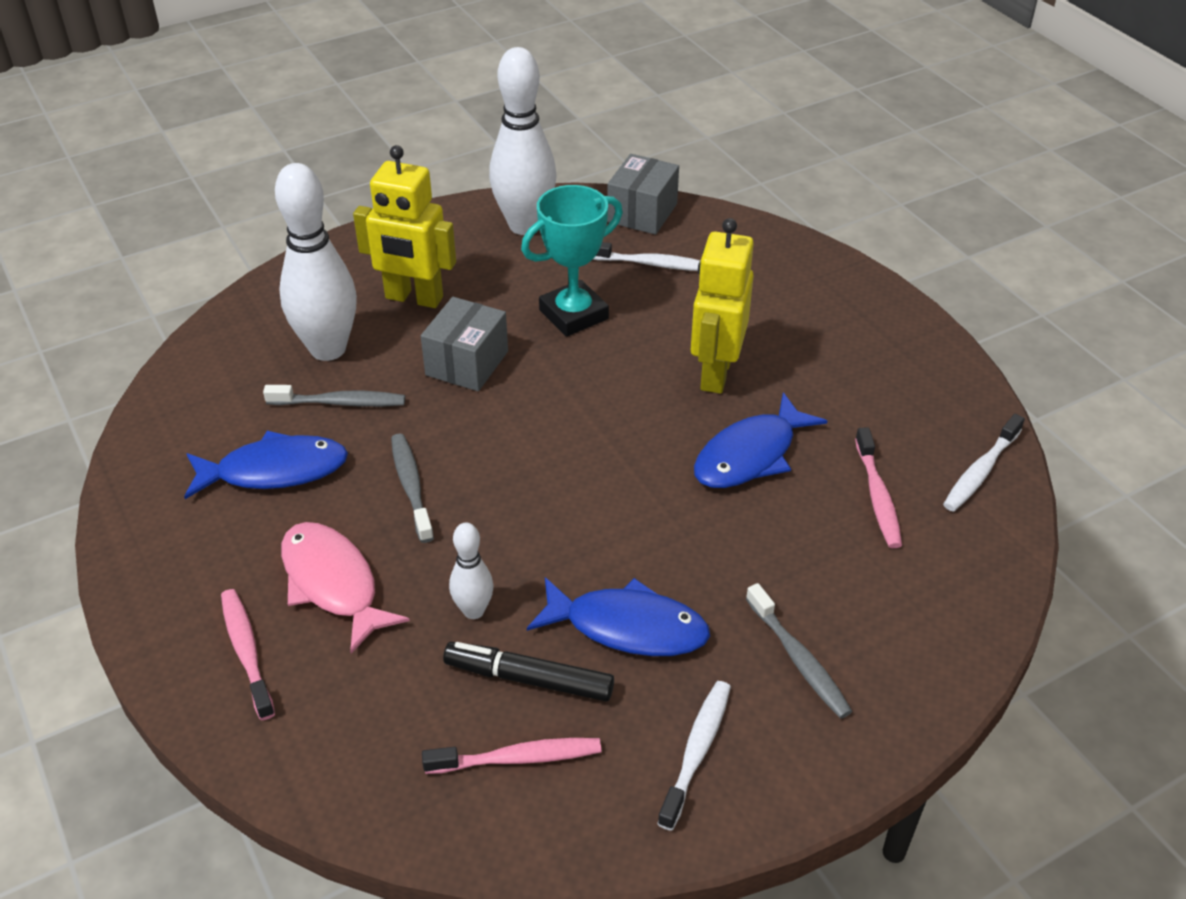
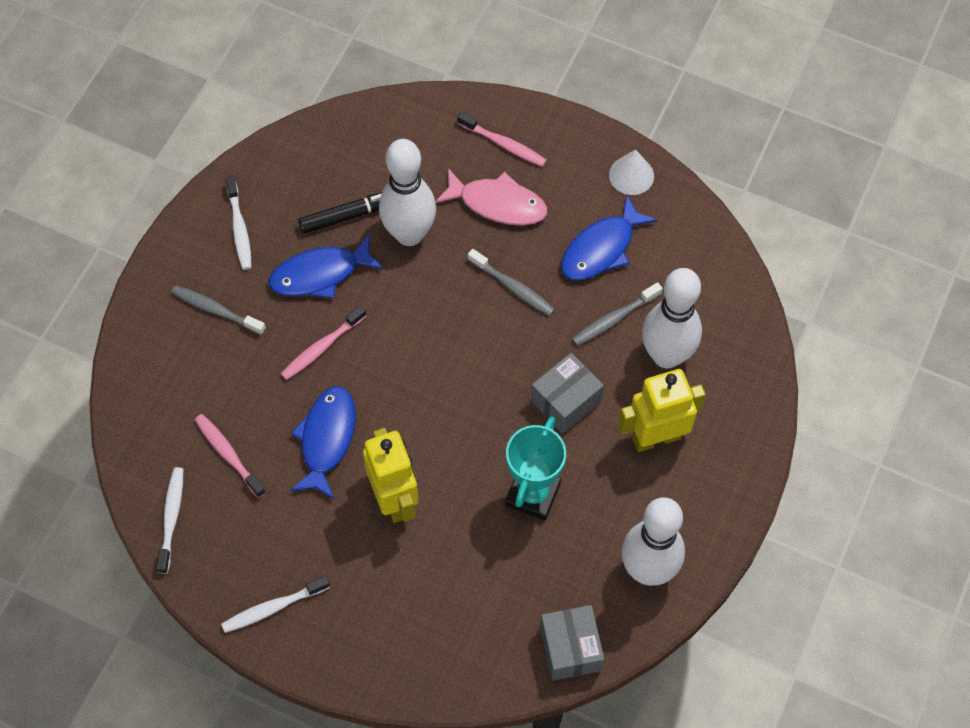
camera: 145 degrees right, 20 degrees up
(149, 525) = (631, 175): none -> white cone
(467, 363) = (566, 401): grey box -> grey box turned 60 degrees clockwise
(473, 610) = (409, 234): white bowling pin -> white bowling pin, size x2.03
(518, 758) = (324, 174): pink toothbrush -> pink toothbrush (321, 347)
(651, 264) = (518, 588): white toothbrush -> white toothbrush (273, 608)

